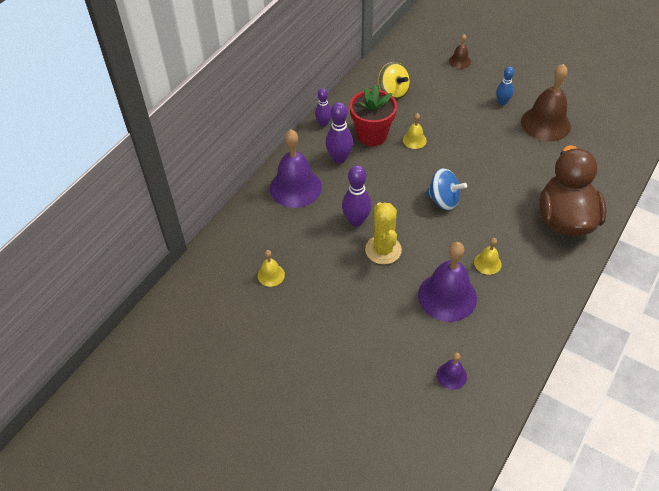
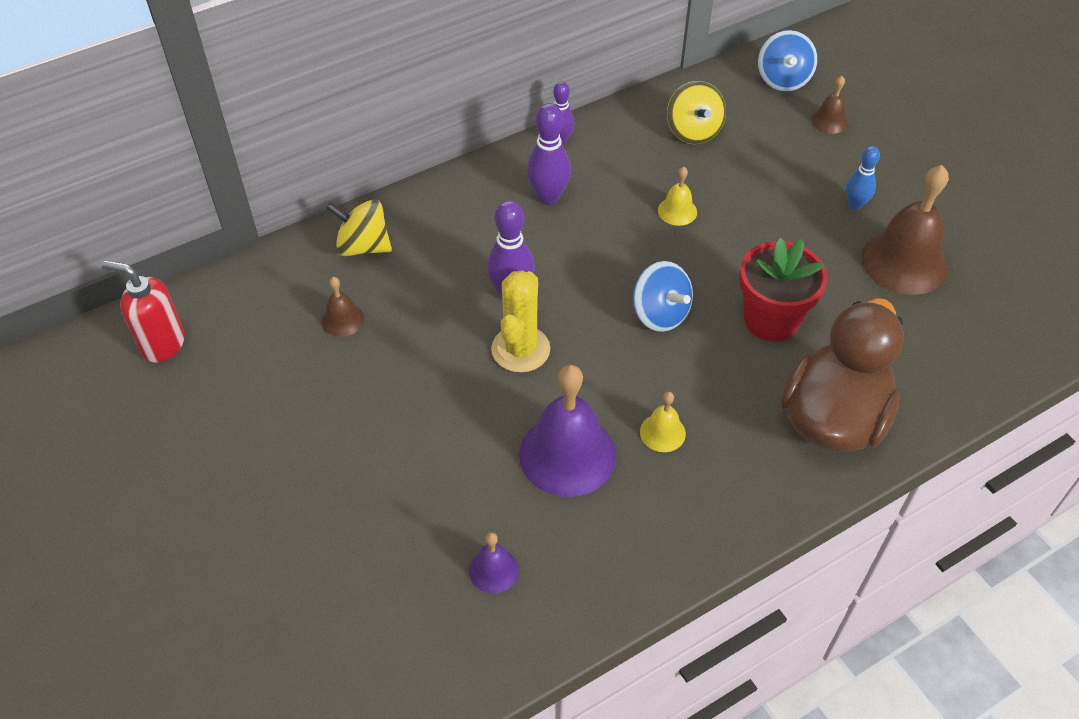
camera: 25 degrees right, 0 degrees up
(171, 334) = (163, 344): none -> red soap dispenser
(252, 228) = (363, 246): none -> yellow spinning top
(271, 275) = (342, 320): yellow bell -> brown bell
(295, 187) = (459, 214): purple bell -> none
(372, 135) = (619, 181): red flower pot -> red flower pot (771, 320)
(421, 47) = (783, 80): none -> blue spinning top

